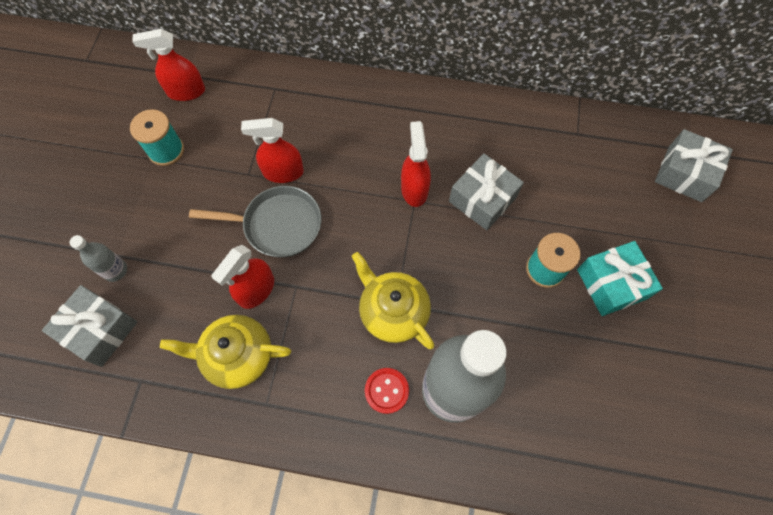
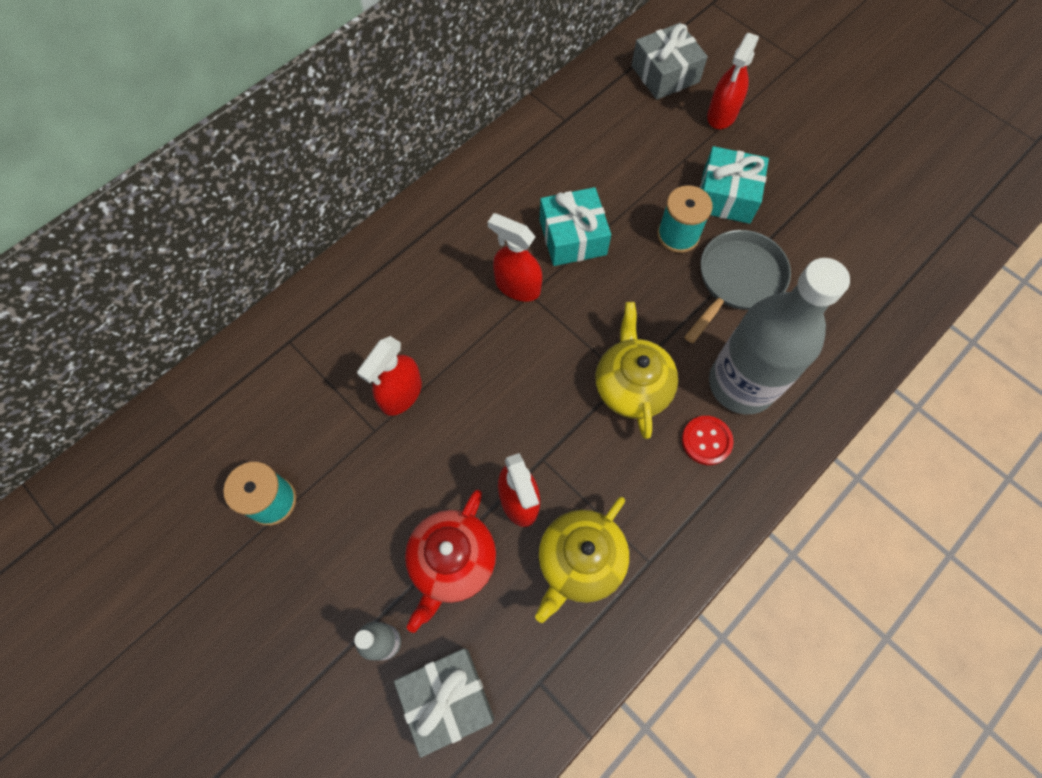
camera: 55 degrees left, 0 degrees up
(186, 91) = (210, 435): red spray bottle -> red spray bottle (722, 115)
(189, 276) = (452, 562): none -> red teapot
(277, 225) = (459, 436): grey pan -> grey pan (737, 280)
(393, 311) = (632, 386): yellow teapot -> yellow teapot turned 90 degrees clockwise
(482, 199) = (572, 237): grey gift -> turquoise gift

